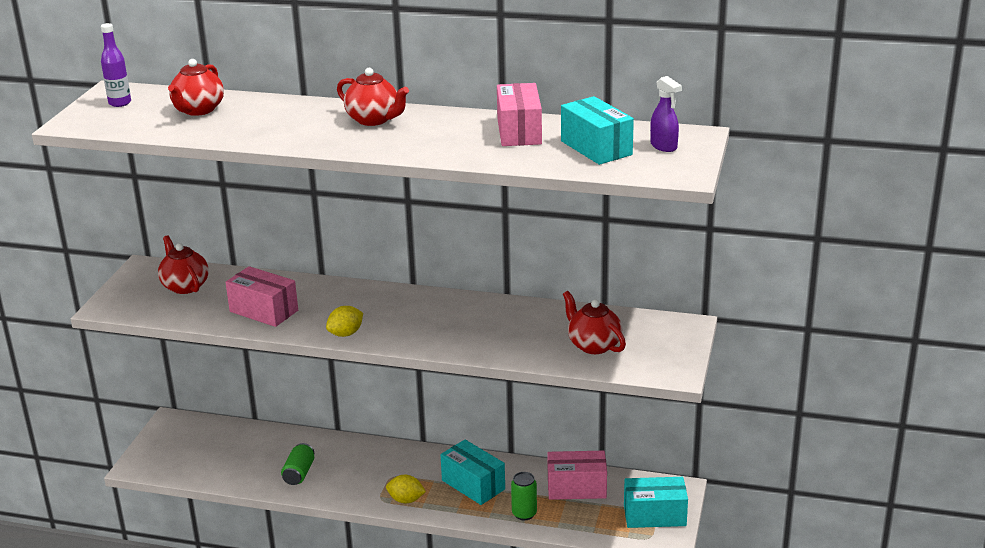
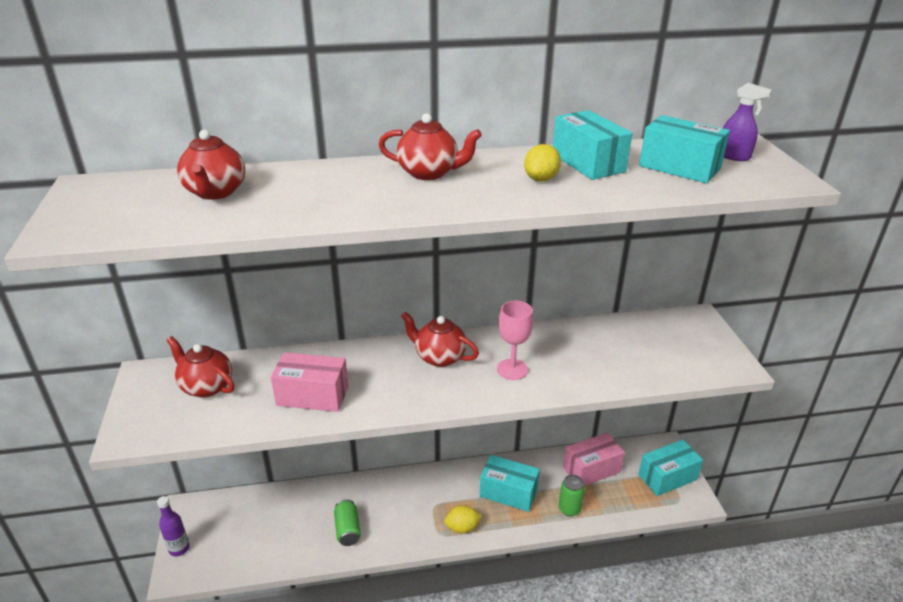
camera: 25 degrees left, 5 degrees up
(120, 103) = (106, 198): purple bottle -> purple bottle (179, 548)
(346, 334) = (416, 401): yellow lemon -> yellow lemon (541, 179)
(452, 329) = (512, 369): none -> pink goblet
(519, 132) = (588, 163): pink box -> turquoise box
(593, 345) = (646, 355): red teapot -> red teapot (439, 357)

